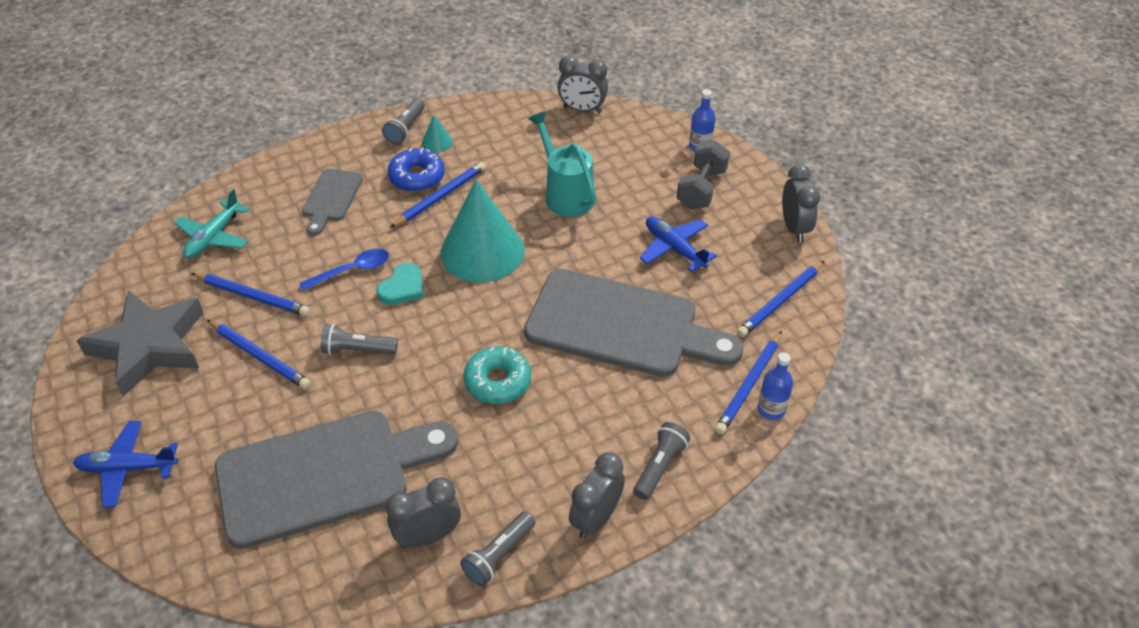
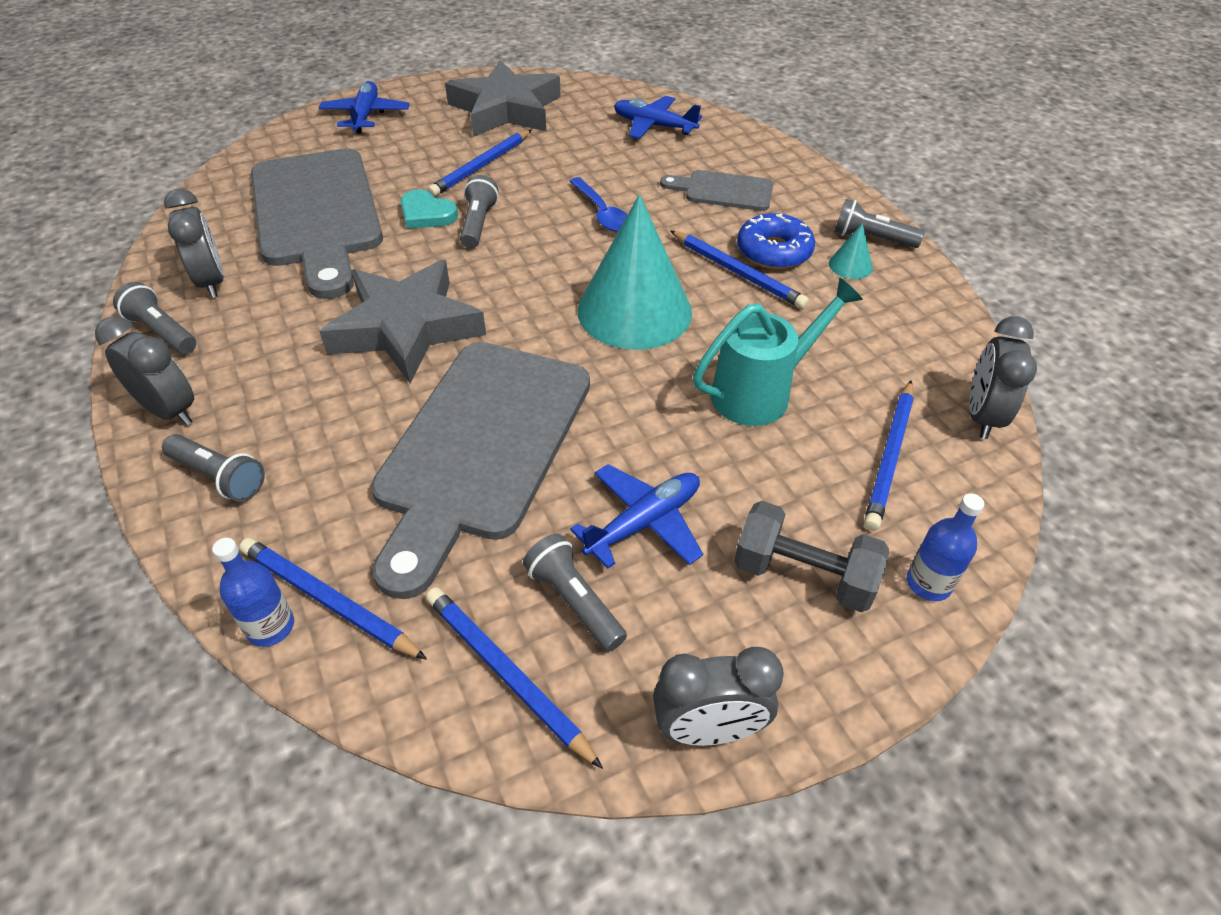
camera: 90 degrees right, 0 degrees up
(213, 237) = (653, 126): turquoise plane -> blue plane
(252, 296) = (566, 155): blue pencil -> blue pencil (889, 456)
(402, 287) = (572, 249): turquoise heart -> turquoise heart (426, 214)
(498, 381) = (406, 328): turquoise donut -> grey star
(731, 276) = (574, 601): none -> grey flashlight

